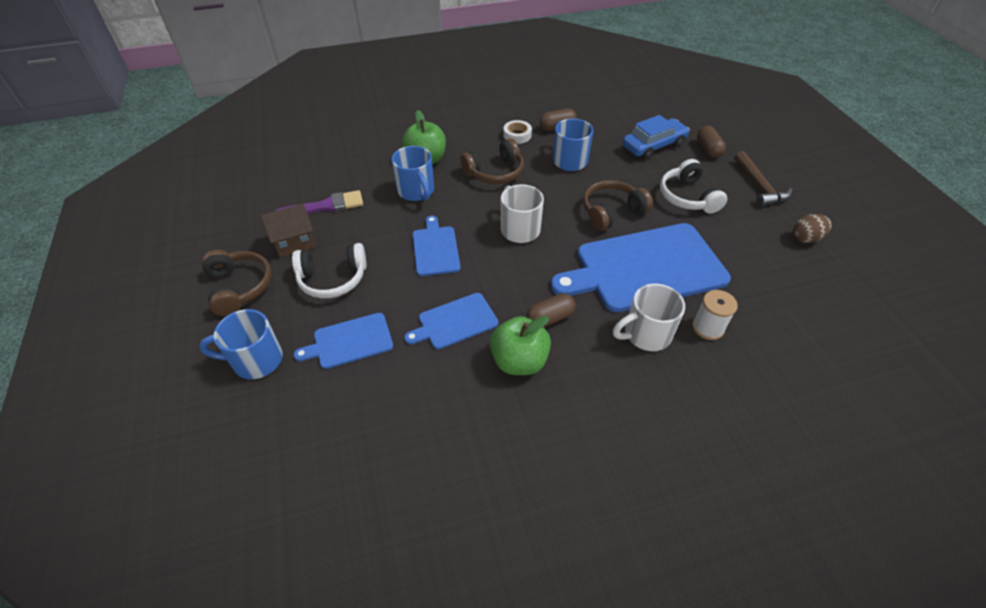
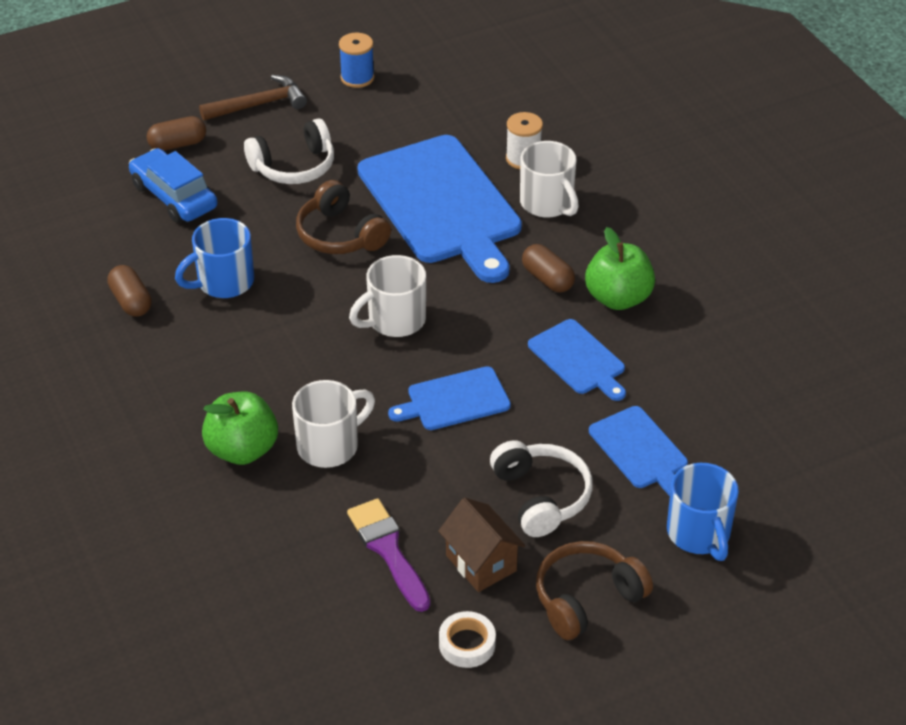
camera: 100 degrees left, 5 degrees down
(416, 191) = (330, 445): blue mug -> white mug
(495, 172) = (267, 361): brown headphones -> none
(517, 135) = (159, 347): white tape -> white tape (467, 644)
(806, 238) = (357, 78): brown egg -> blue spool

